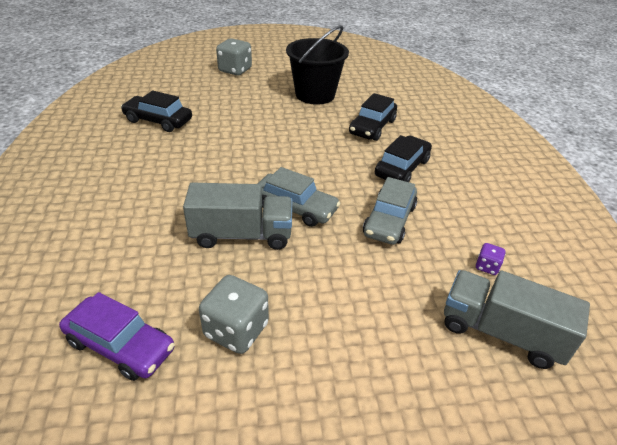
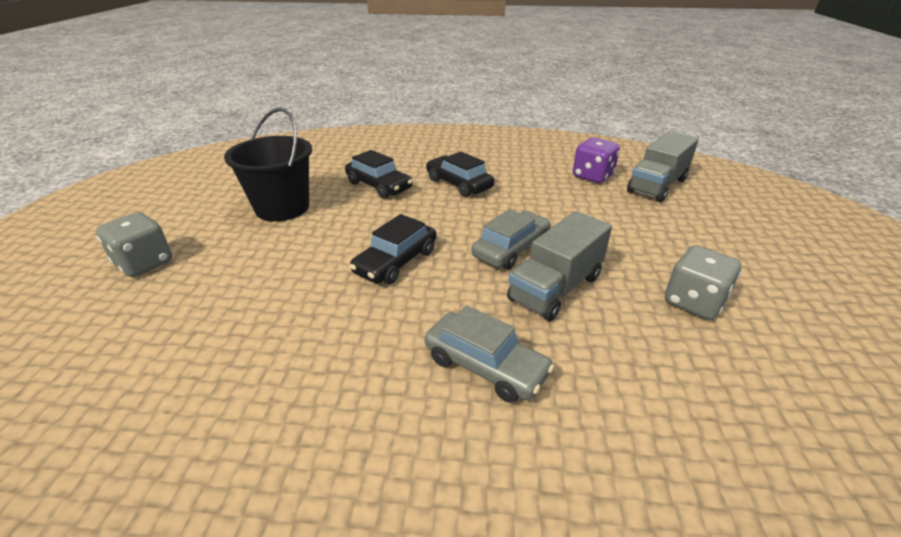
camera: 75 degrees left, 5 degrees down
(120, 345) = (743, 388): purple car -> none
(158, 121) = (250, 357): black car -> black car (396, 261)
(242, 235) = (555, 288): grey truck -> grey truck turned 150 degrees counterclockwise
(389, 220) = (536, 203): grey car -> grey car (485, 366)
(487, 267) = (592, 176): purple dice -> purple dice, size x2.00

